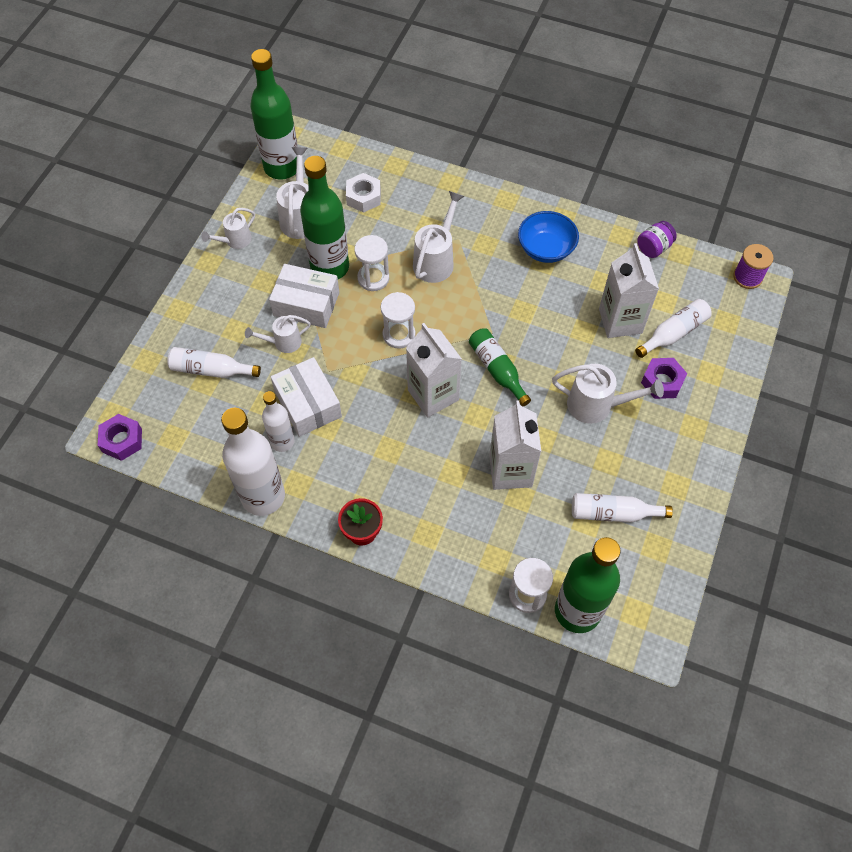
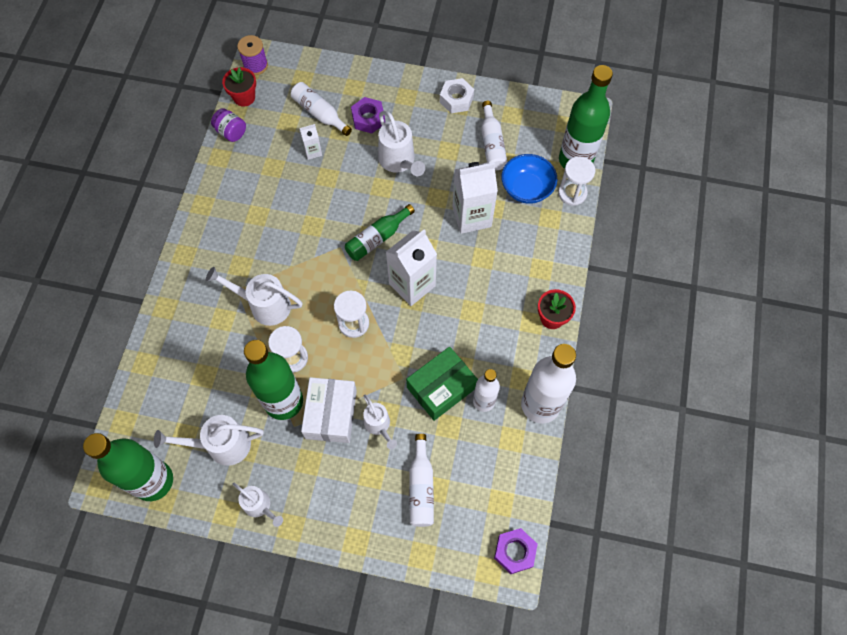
camera: 100 degrees left, 5 degrees up
(308, 404) = (441, 387): white box -> green box
(363, 197) = (190, 387): white nut -> white nut (456, 99)
(546, 249) = (241, 215): blue bowl -> blue bowl (526, 188)
(597, 405) = (399, 162): white watering can -> white watering can turned 150 degrees clockwise
(620, 321) = (313, 151): white carton -> white carton, size x0.49
(701, 263) = (244, 97): none -> red flower pot

